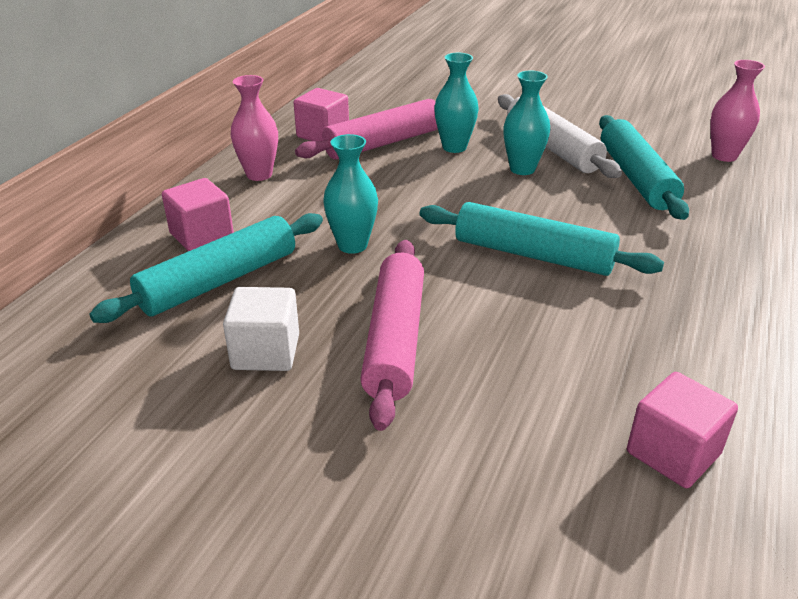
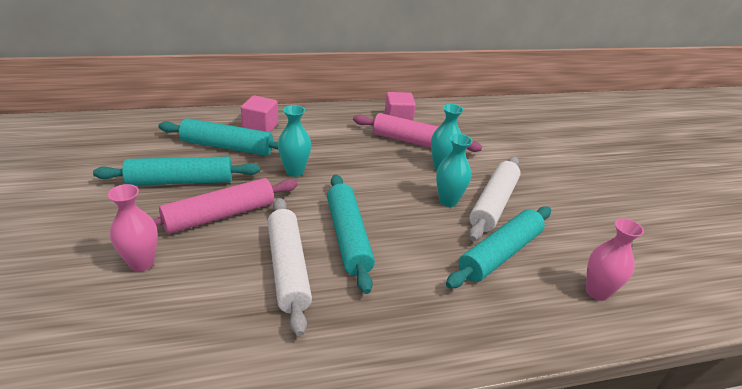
camera: 50 degrees right, 0 degrees up
(259, 174) = (333, 119): pink vase -> pink vase (141, 263)
(266, 352) = (181, 181): white cube -> turquoise rolling pin
(559, 318) = (288, 268): none -> white rolling pin
(673, 453) = (184, 356): pink cube -> none

